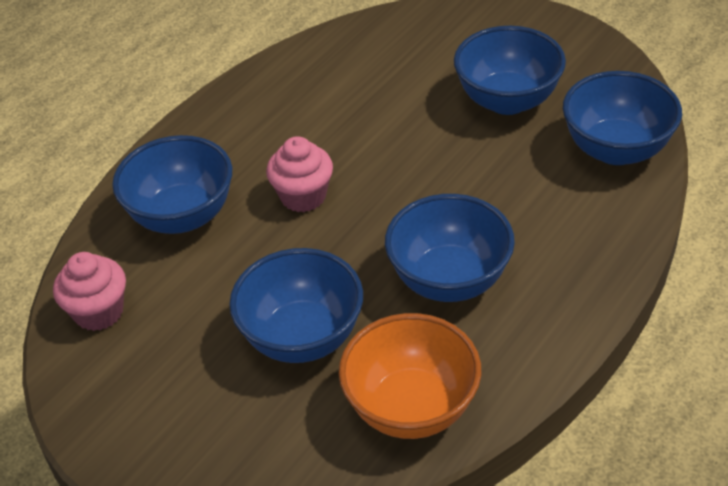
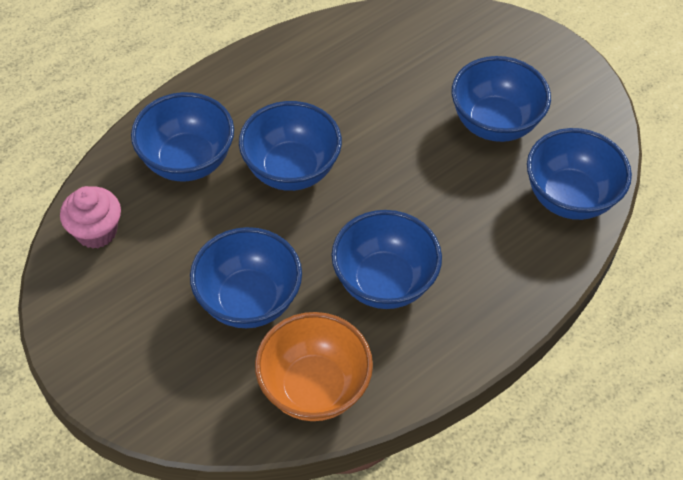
camera: 10 degrees right, 10 degrees up
(303, 196) = (291, 170): pink cupcake -> blue bowl

